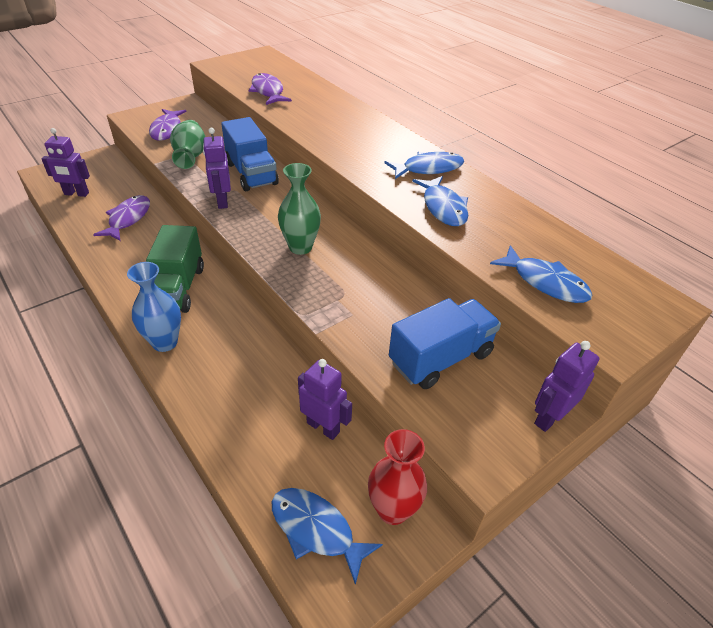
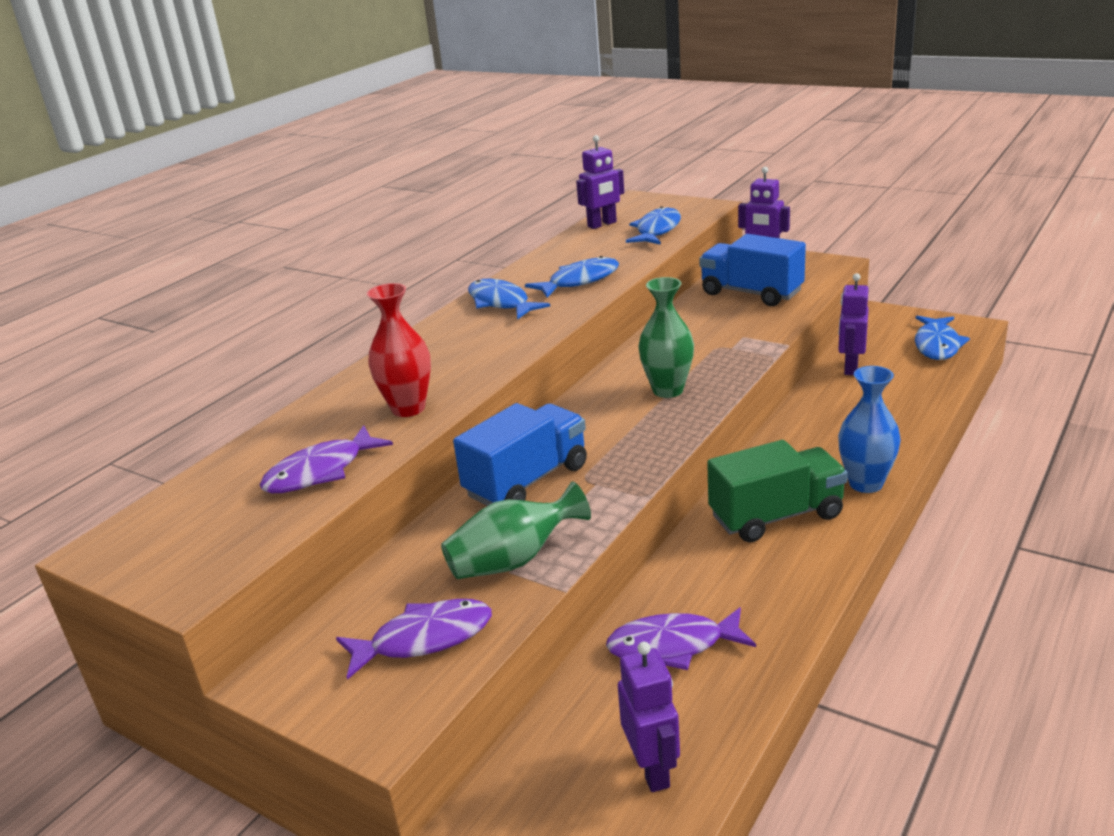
camera: 105 degrees left, 15 degrees down
(222, 201) = (622, 475): purple robot -> purple robot (602, 224)
(393, 510) = (883, 325): red vase -> red vase (408, 408)

